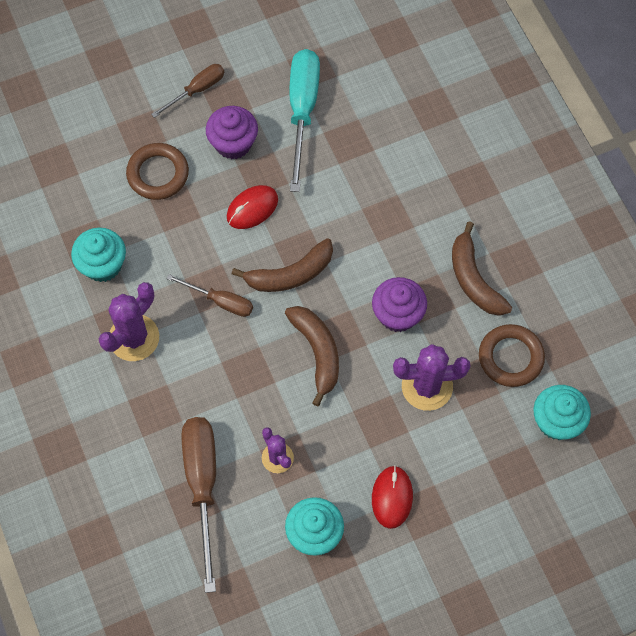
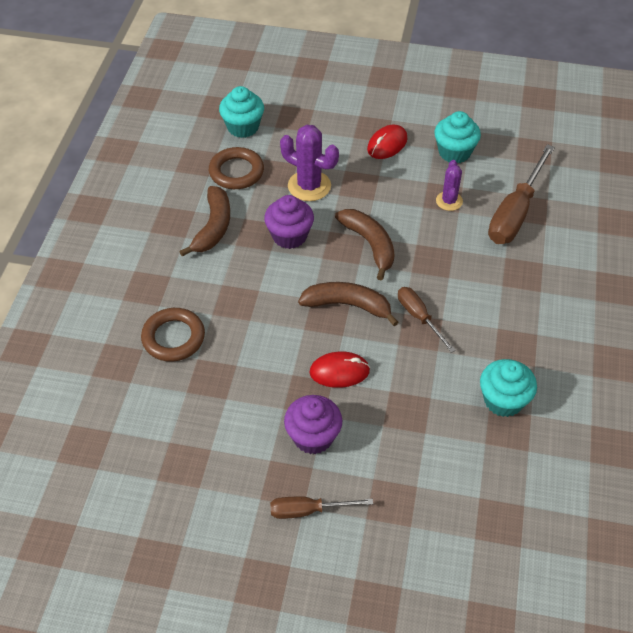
camera: 145 degrees left, 15 degrees down
(134, 338) = (509, 330): purple cactus -> none
(158, 174) = (402, 450): brown ring -> brown ring (173, 338)
(302, 111) = (228, 428): turquoise screwdriver -> none
(317, 352) = (370, 244): brown banana -> brown banana turned 135 degrees clockwise

